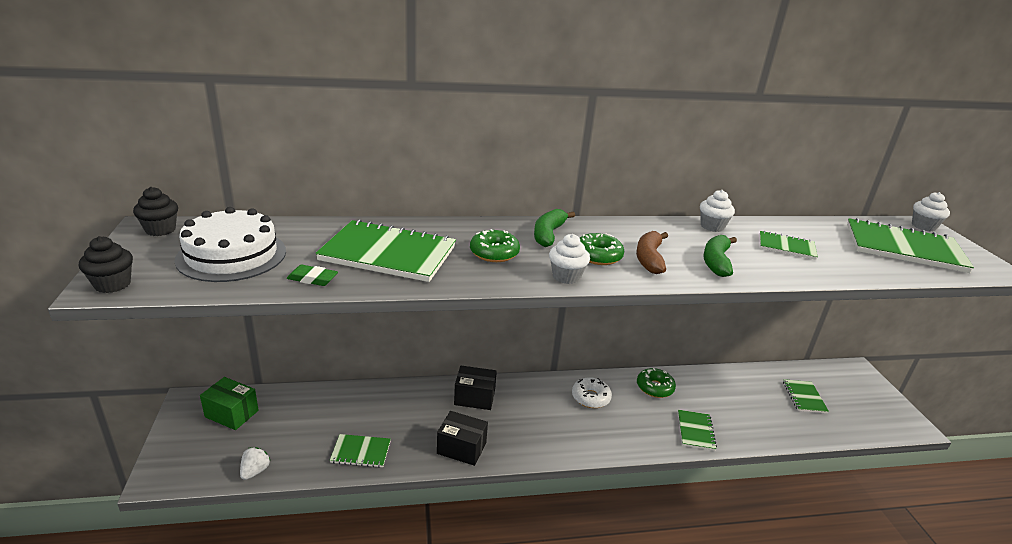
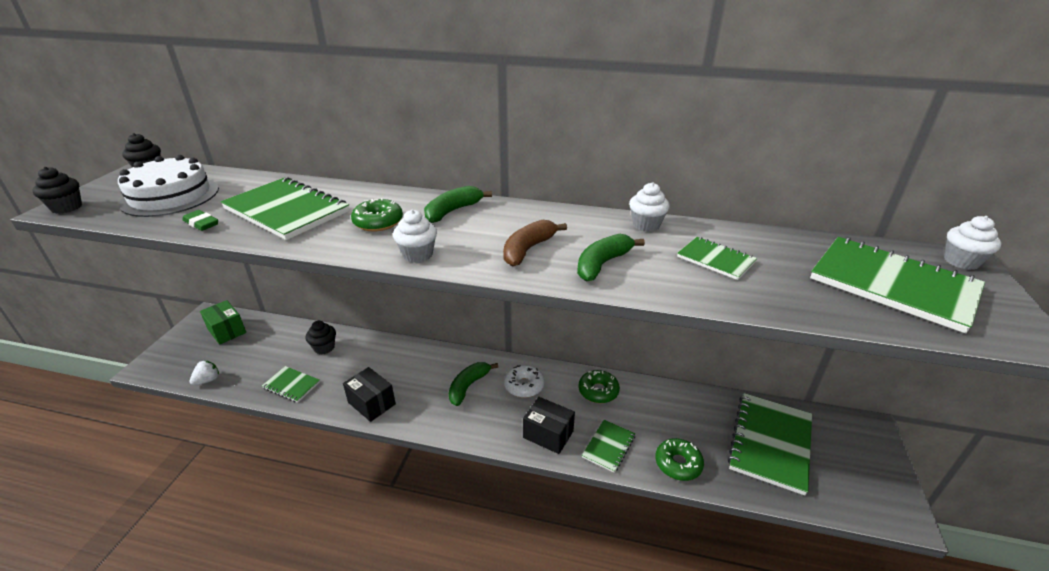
camera: 25 degrees right, 5 degrees up
(365, 406) = (324, 348): none -> black cupcake
(474, 397) = (417, 360): black box -> black box (548, 434)
(542, 410) = (468, 386): none -> green banana
(598, 256) = (476, 239): green donut -> green donut (678, 464)
(804, 397) = (770, 443): green notebook -> green notebook, size x1.95

